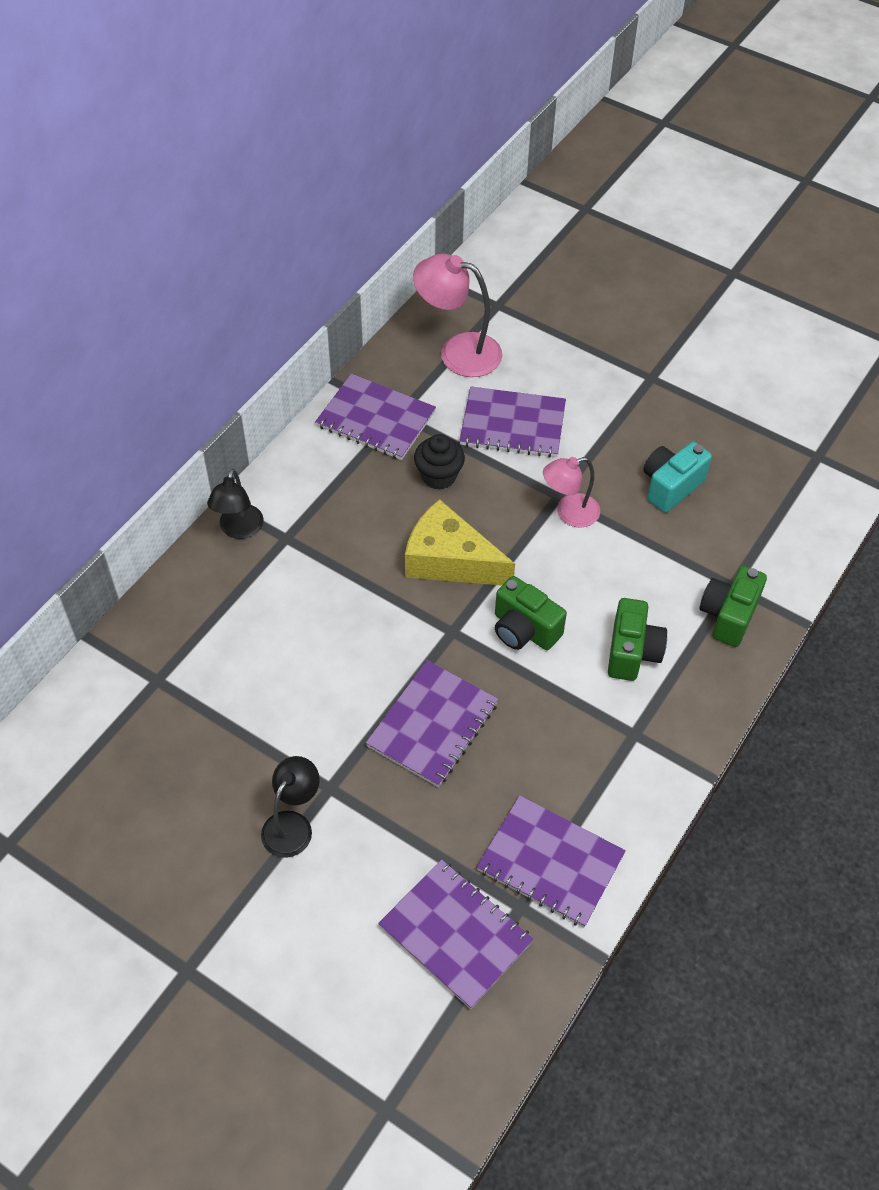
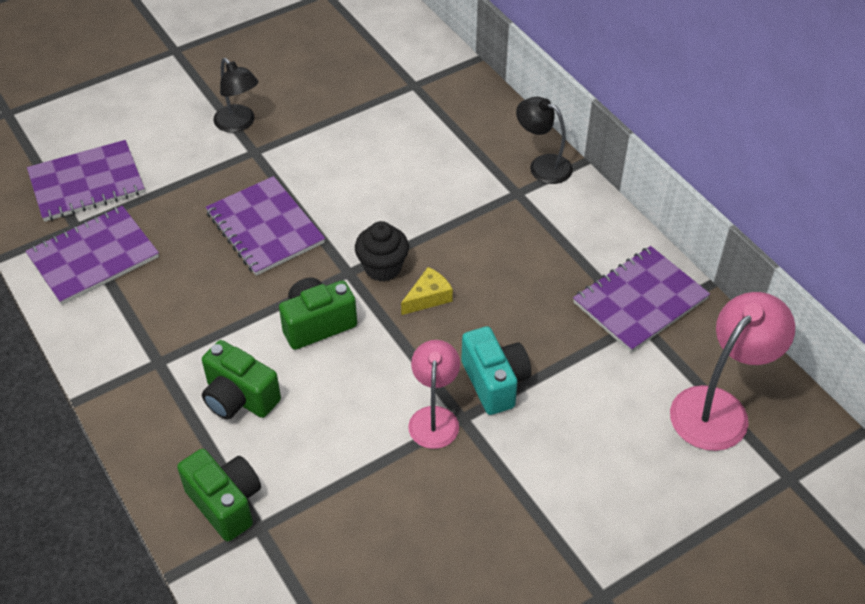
camera: 115 degrees right, 5 degrees down
(439, 476) = (538, 325): black cupcake -> black cupcake (382, 267)
(449, 560) = (428, 297): yellow cheese -> yellow cheese, size x0.48
(512, 424) = (583, 416): purple notebook -> none
(670, 486) = (421, 533): turquoise camera -> turquoise camera (495, 382)

